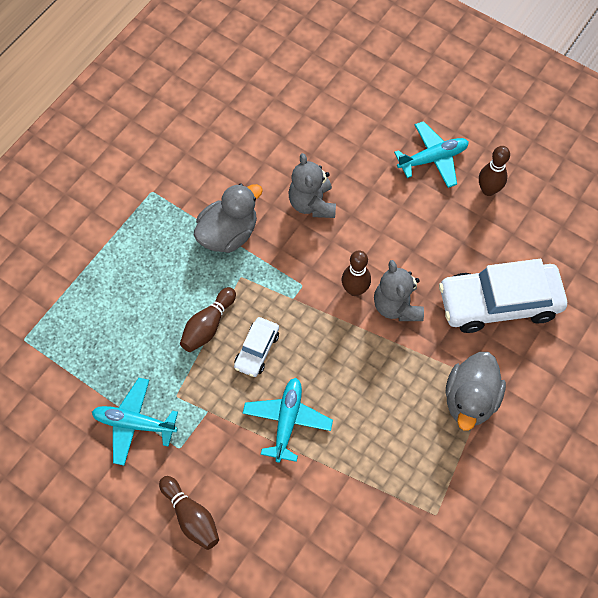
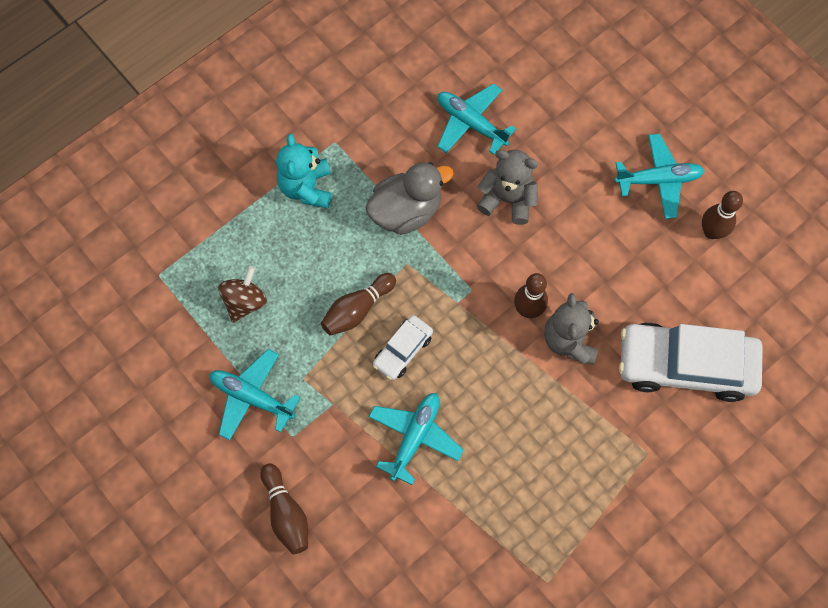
camera: 15 degrees right, 5 degrees up
(107, 343) = (245, 301): none -> brown spinning top
(137, 234) = (306, 187): none -> turquoise teddy bear
(264, 149) = (471, 123): none -> turquoise plane
(312, 204) = (507, 199): grey teddy bear -> grey teddy bear turned 105 degrees clockwise
(470, 399) = (621, 466): grey duck -> none

